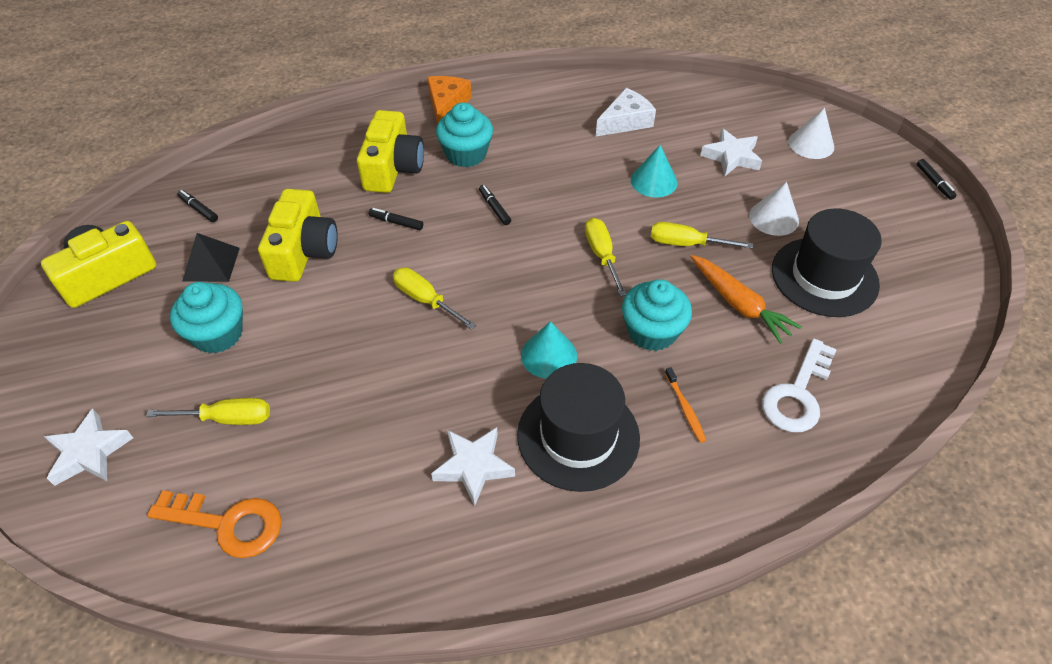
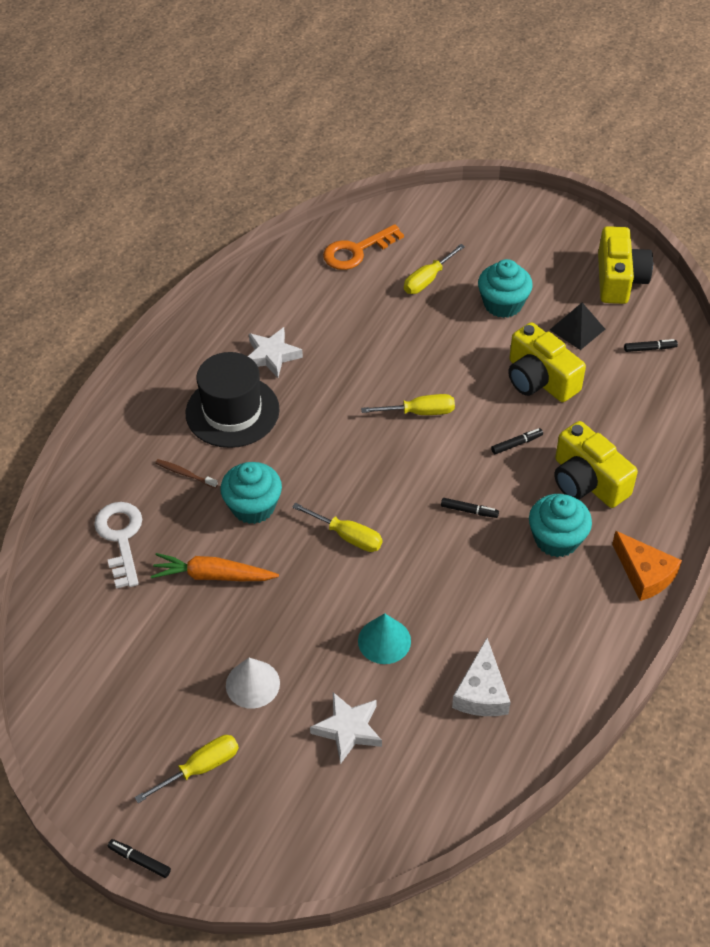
camera: 135 degrees right, 0 degrees up
(89, 452) = (466, 223): white star -> none
(549, 355) = (301, 440): turquoise cone -> none
(685, 408) = (185, 474): orange toothbrush -> brown toothbrush
(687, 244) = (297, 598): yellow screwdriver -> yellow screwdriver (200, 768)
(811, 144) = (291, 815): white cone -> none
(824, 277) = (168, 654): black hat -> none

